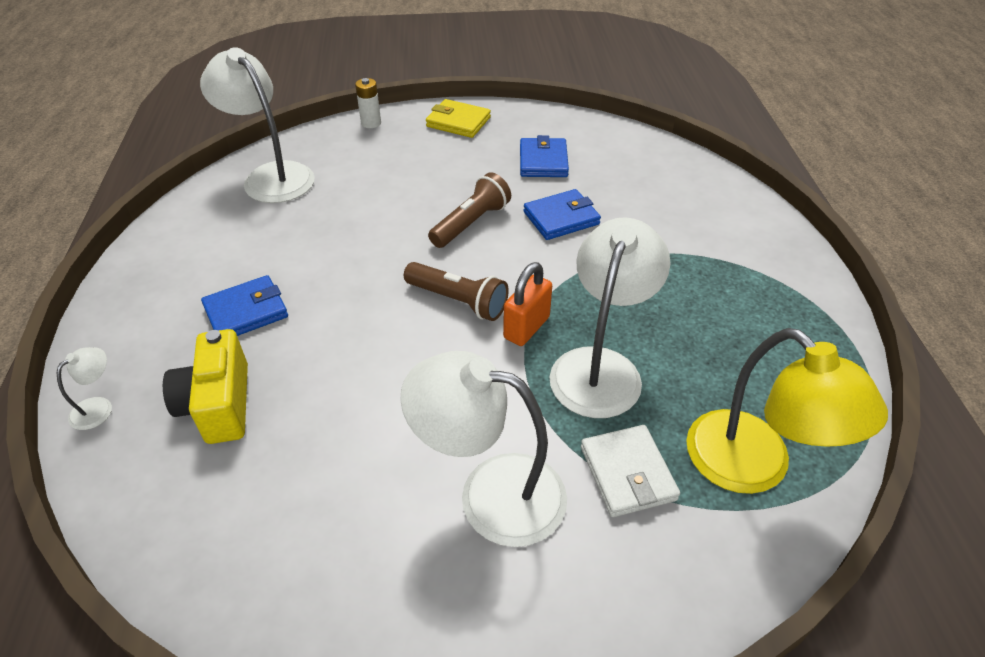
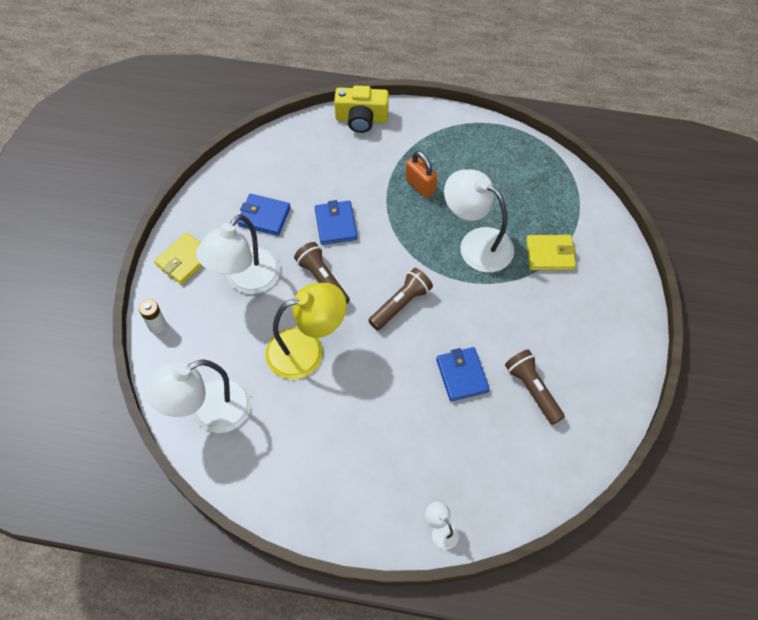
camera: 75 degrees left, 15 degrees up
(219, 404) = (456, 455): yellow camera -> yellow camera (361, 119)
(246, 312) = (374, 436): blue wallet -> blue wallet (462, 375)
(343, 488) = (532, 390): none -> brown flashlight
(491, 493) = (549, 319): white lamp -> white lamp (246, 280)
(526, 328) = (435, 272): orange padlock -> orange padlock (420, 186)
(627, 473) = (550, 254): white wallet -> yellow wallet
(753, 467) = (557, 200): yellow lamp -> yellow lamp (307, 350)

